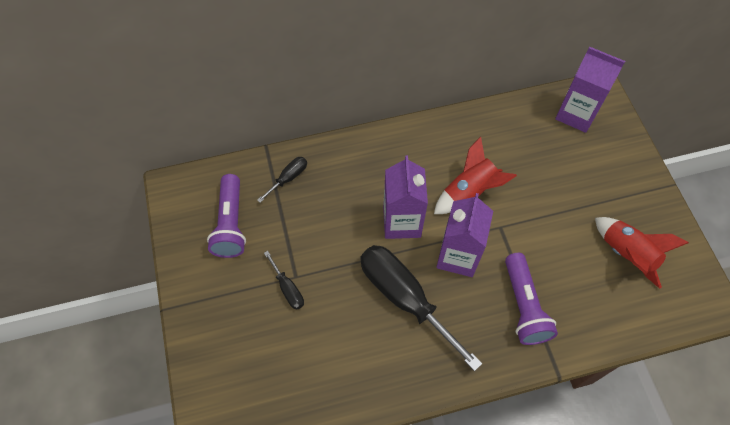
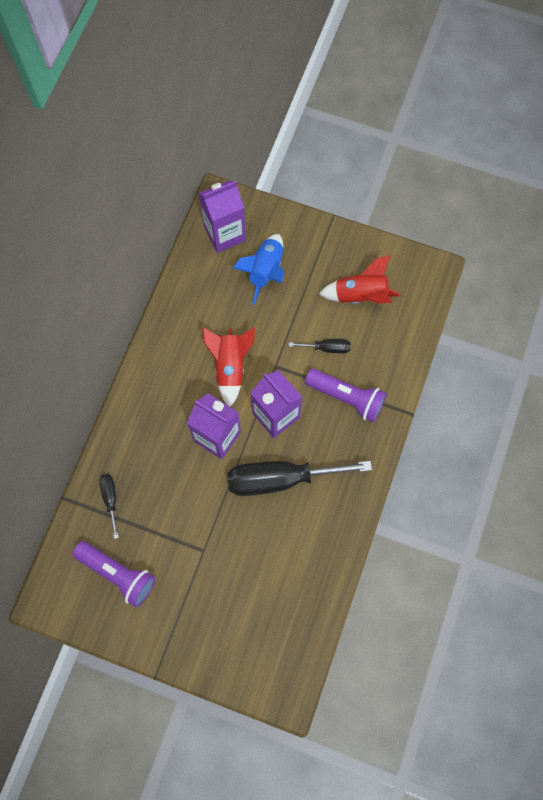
camera: 55 degrees left, 10 degrees up
(288, 288) = (209, 563): black screwdriver -> black screwdriver (327, 348)
(574, 164) = (265, 271): none -> blue rocket

